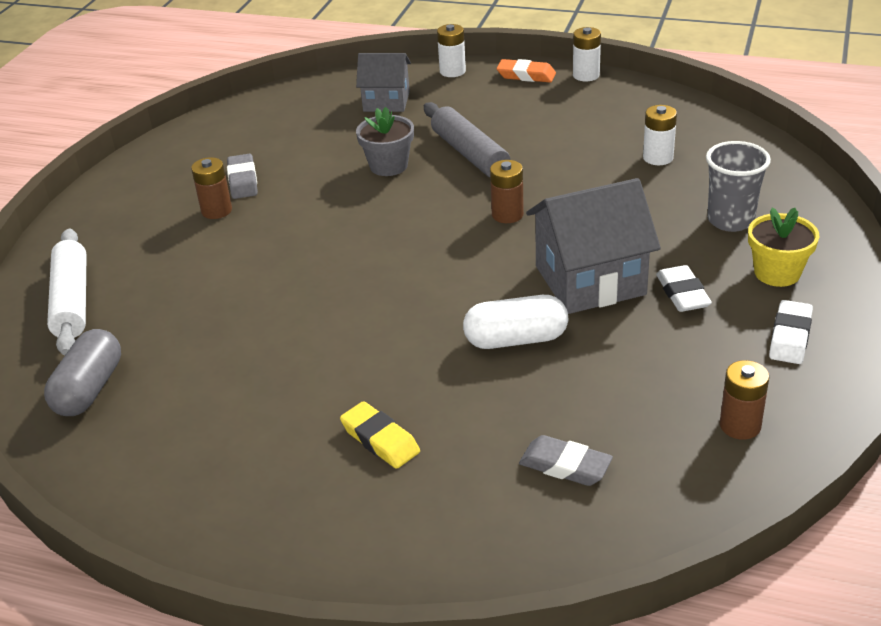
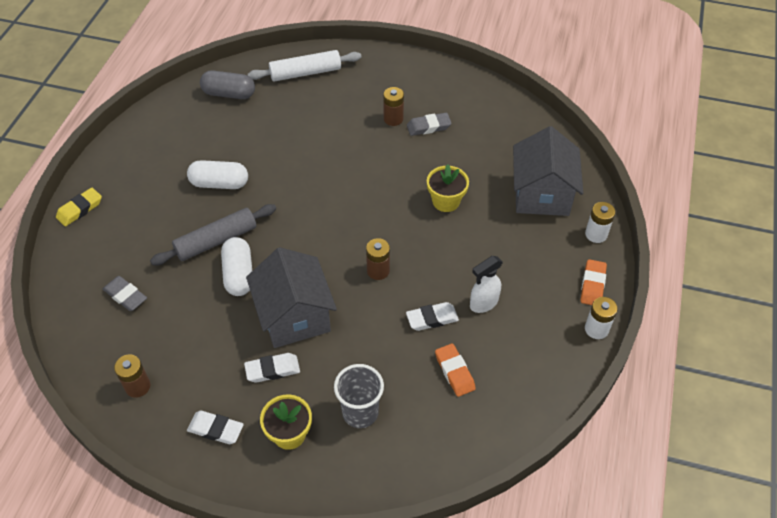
camera: 85 degrees right, 15 degrees up
(317, 379) = (219, 183): none -> white capsule
(380, 440) = (165, 214): yellow eraser -> yellow eraser (80, 209)
(386, 101) = (541, 194): grey house -> grey house, size x1.61
(388, 166) = (446, 201): grey flower pot -> yellow flower pot
(470, 154) = (461, 248): grey rolling pin -> grey rolling pin (216, 241)
(556, 140) = (483, 303): none -> white spray bottle
(565, 466) = (125, 296): grey eraser -> grey eraser turned 75 degrees counterclockwise
(582, 173) = (432, 318): none -> white eraser
(658, 157) = (454, 372): white battery -> orange eraser

